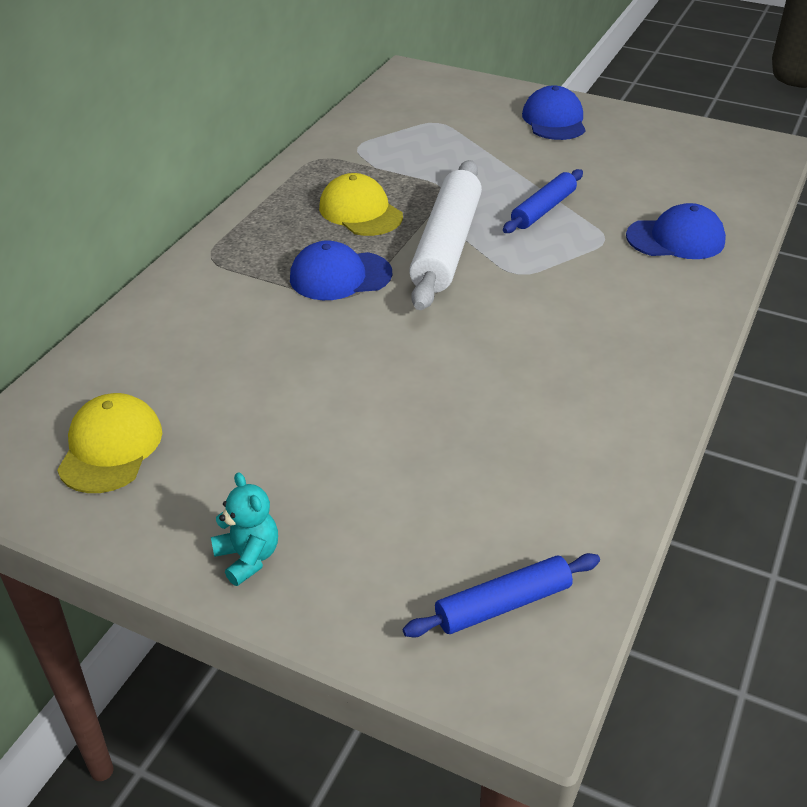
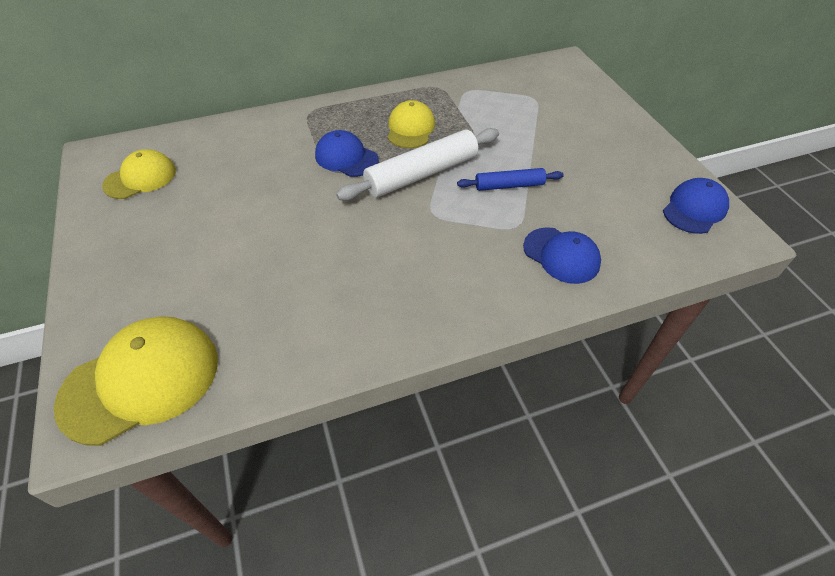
camera: 45 degrees right, 10 degrees up
(248, 557) = (102, 267): turquoise teddy bear -> none
(503, 604) = (141, 380): blue rolling pin -> yellow cap
(554, 120) = (609, 134): blue cap -> blue cap (694, 209)

